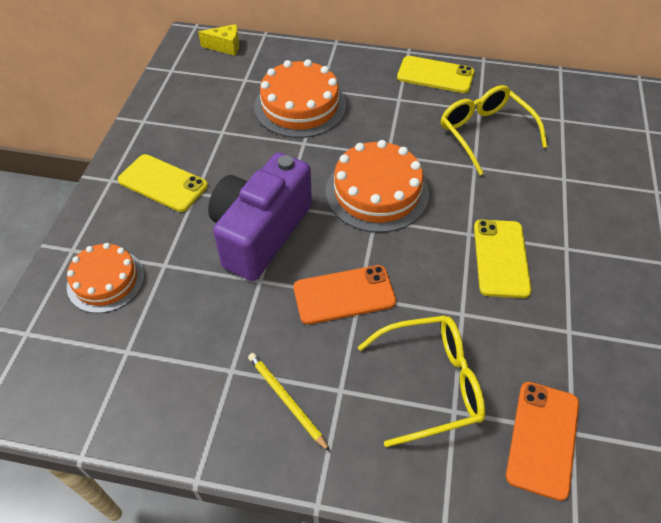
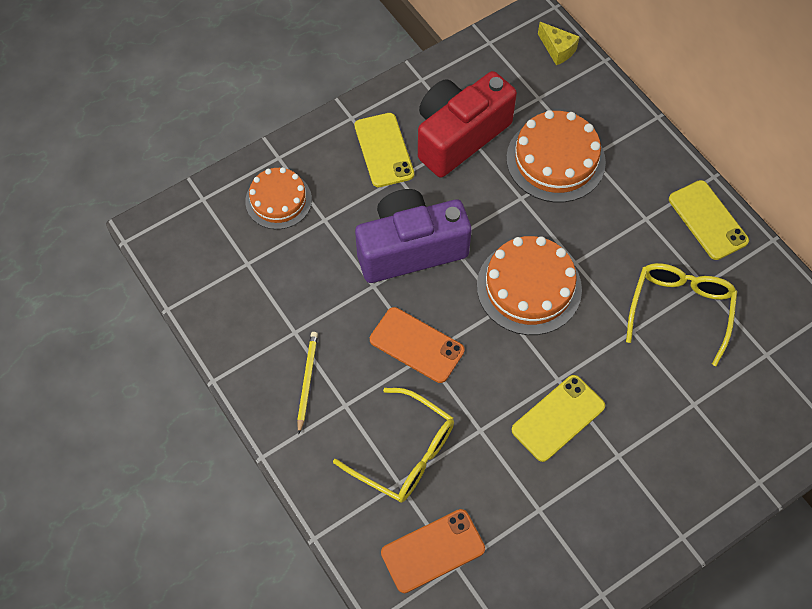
camera: 45 degrees right, 10 degrees up
(213, 136) = (459, 136): none -> red camera

